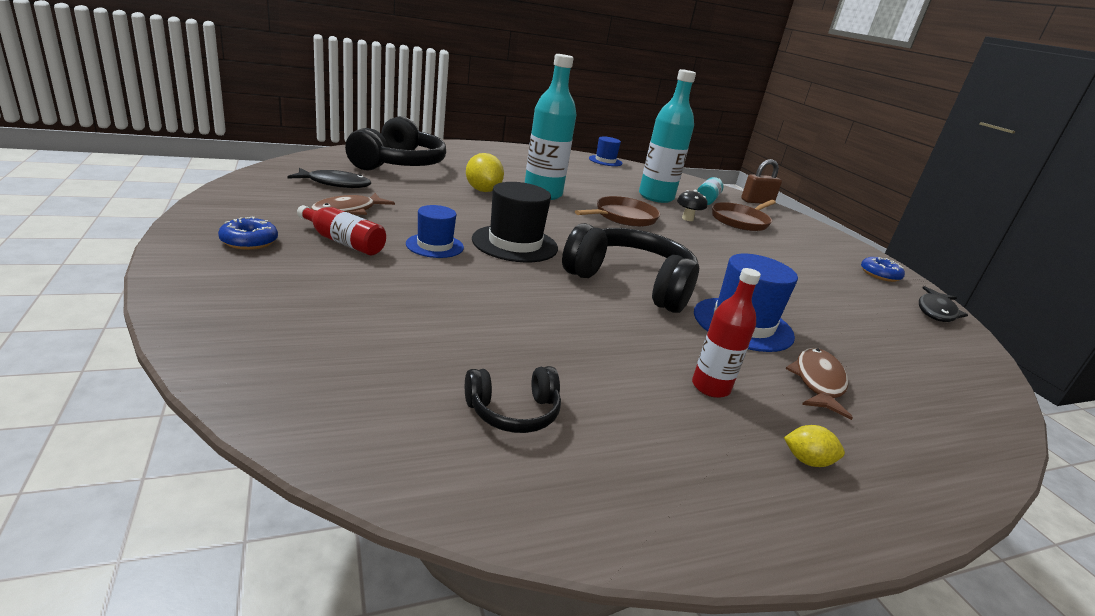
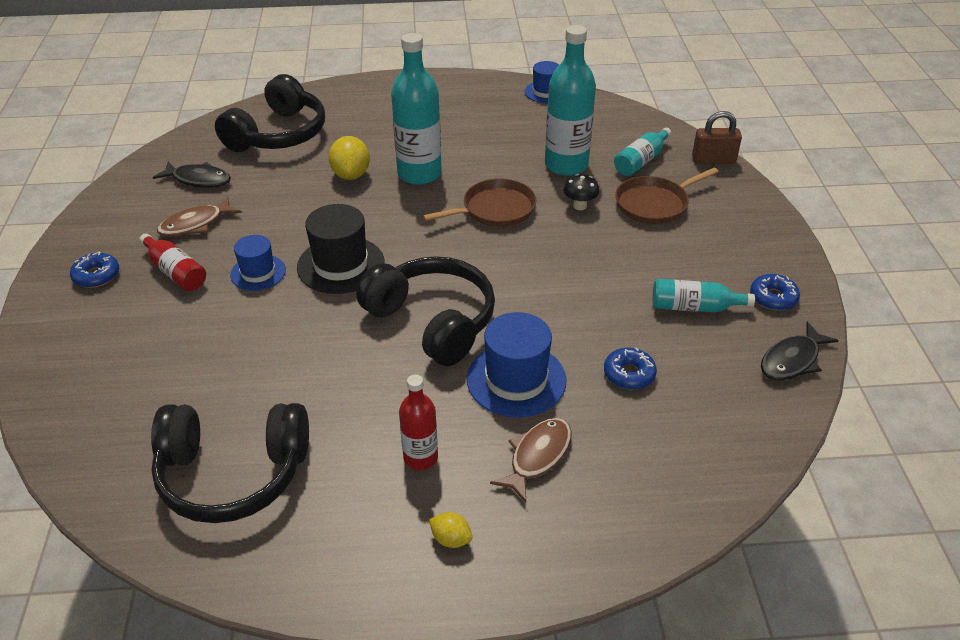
camera: 20 degrees right, 15 degrees up
(513, 412) = (233, 474): black headphones -> black headphones, size x2.04
(830, 320) = (629, 374): none -> blue donut
(832, 279) = (694, 307): none -> turquoise bottle

